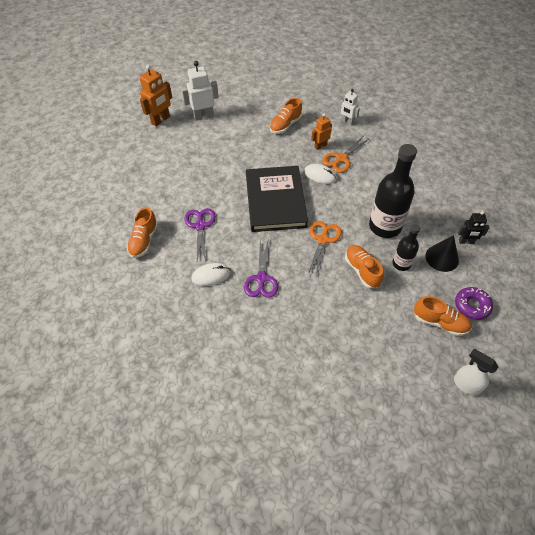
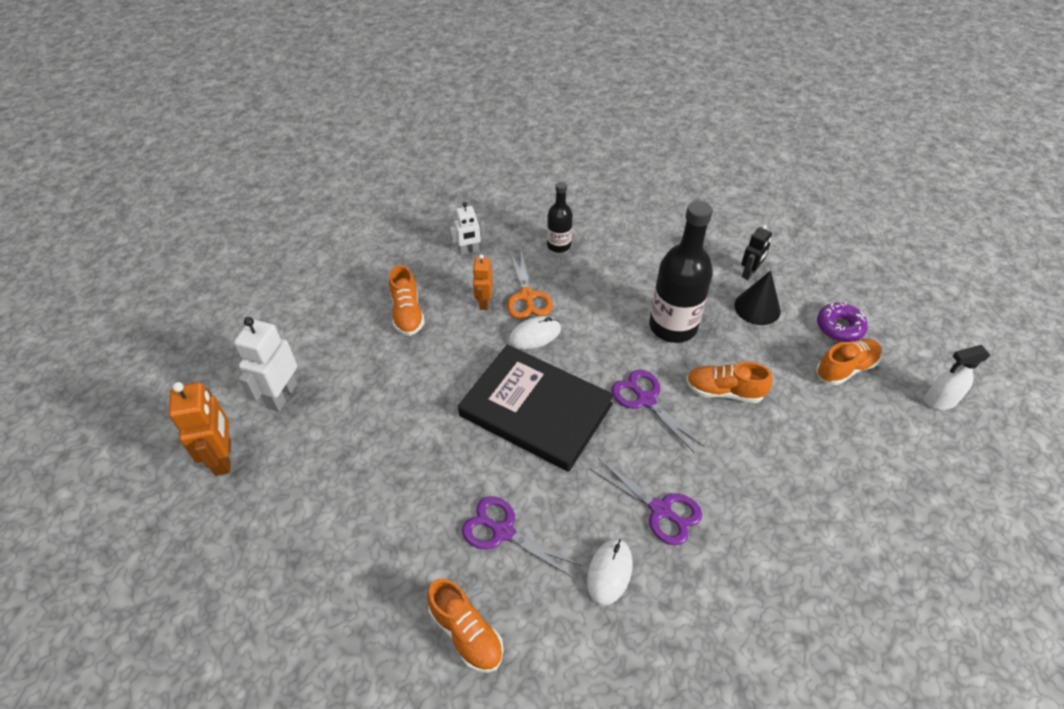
camera: 55 degrees left, 5 degrees down
(323, 240) = (646, 400): orange scissors -> purple scissors
(401, 264) = (740, 348): black bottle -> black bottle (558, 245)

